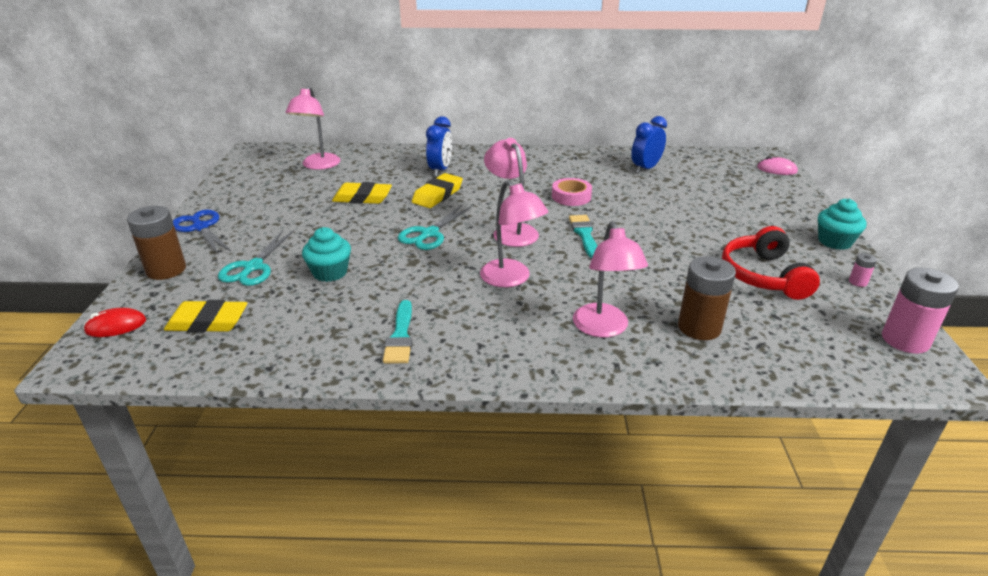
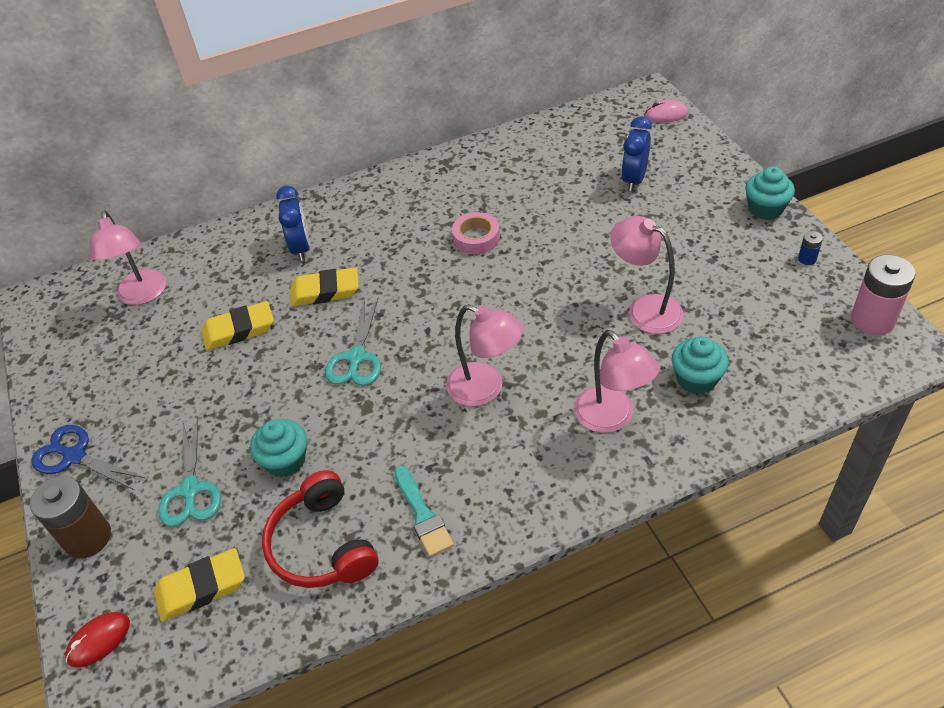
camera: 20 degrees left, 15 degrees up
(437, 195) = (325, 291): yellow eraser -> yellow eraser turned 75 degrees clockwise
(511, 231) = (443, 317): pink lamp -> pink lamp (645, 309)
(584, 234) = (522, 292): turquoise brush -> none
(645, 168) = (531, 161): blue clock -> blue clock (634, 180)
(699, 327) = (696, 379): brown battery -> turquoise cupcake
(763, 275) = (722, 284): red headphones -> red headphones (322, 545)
(858, 282) = (807, 259): pink battery -> blue battery

